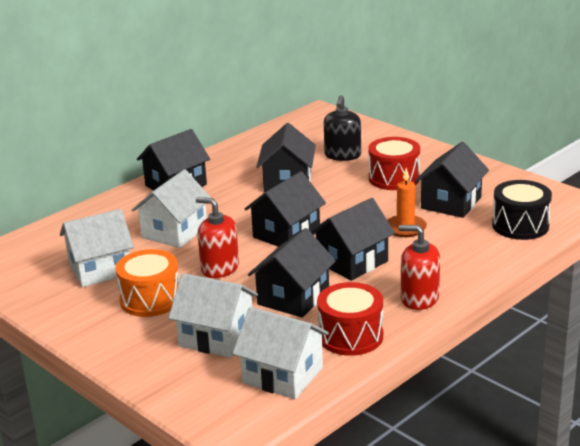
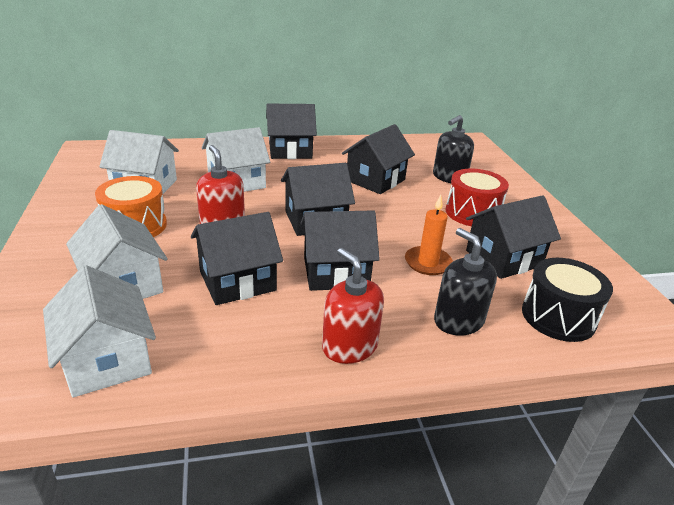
camera: 30 degrees right, 5 degrees up
(350, 336) = (227, 352): red drum -> none
(465, 255) = (458, 321): none -> black soap dispenser

